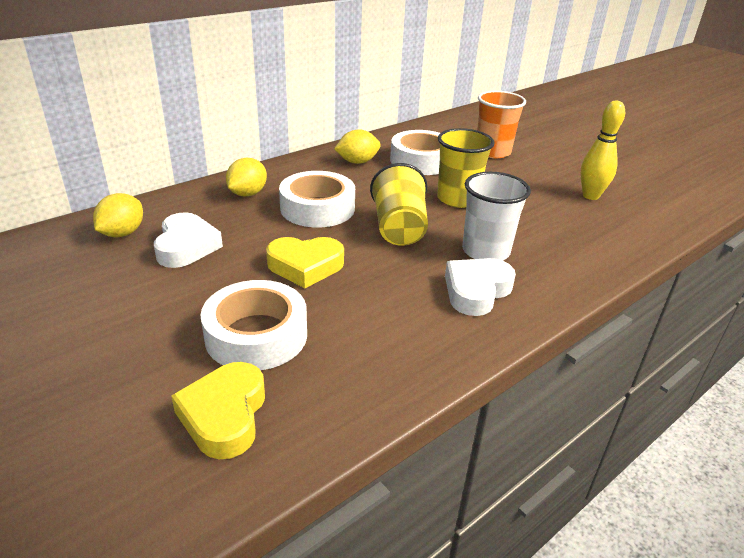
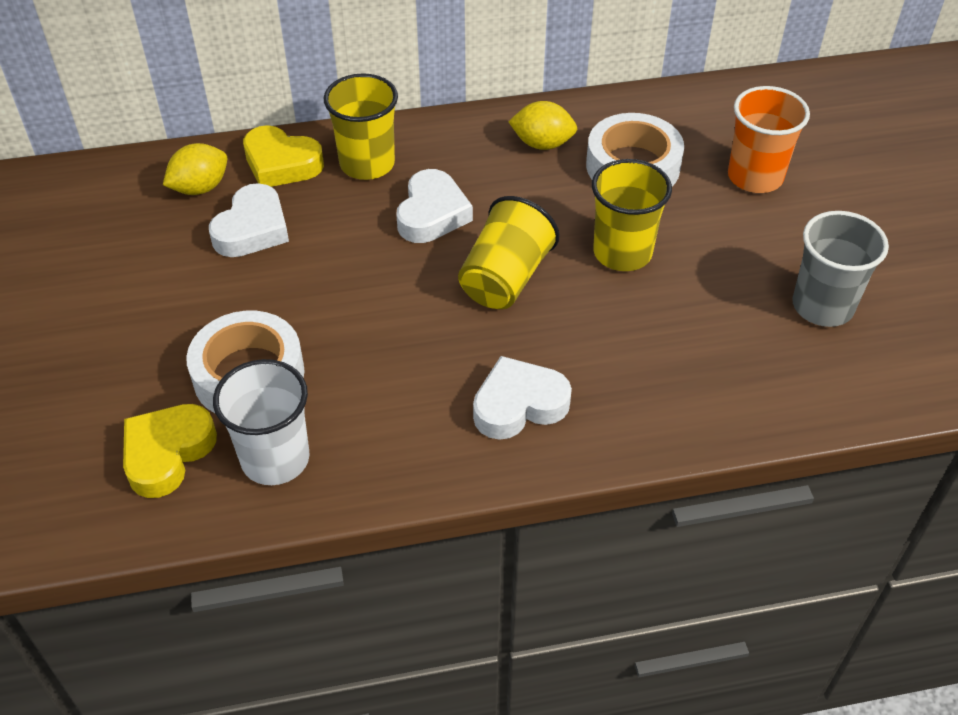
camera: 30 degrees right, 15 degrees up
(247, 194) = (367, 164): yellow lemon -> yellow cup
(305, 266) = (356, 301): yellow heart -> yellow heart (281, 164)
(317, 208) = (432, 214): white tape -> white heart
(485, 251) = (582, 351): white cup -> white cup (275, 459)
(590, 196) = (822, 306): yellow bowling pin -> grey cup

